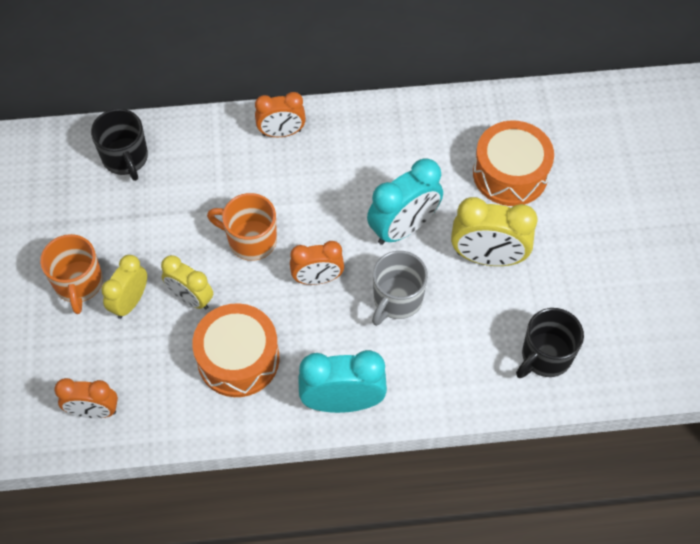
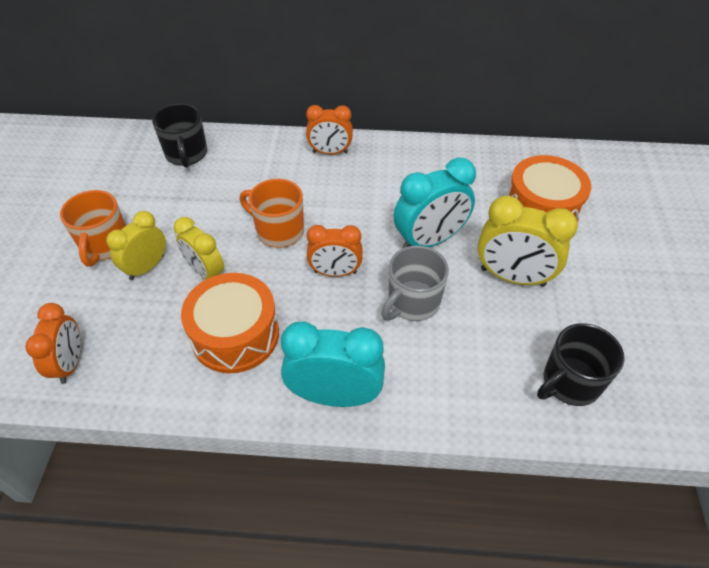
camera: 10 degrees right, 10 degrees down
(94, 411) = (70, 363): orange clock -> orange clock turned 105 degrees counterclockwise

